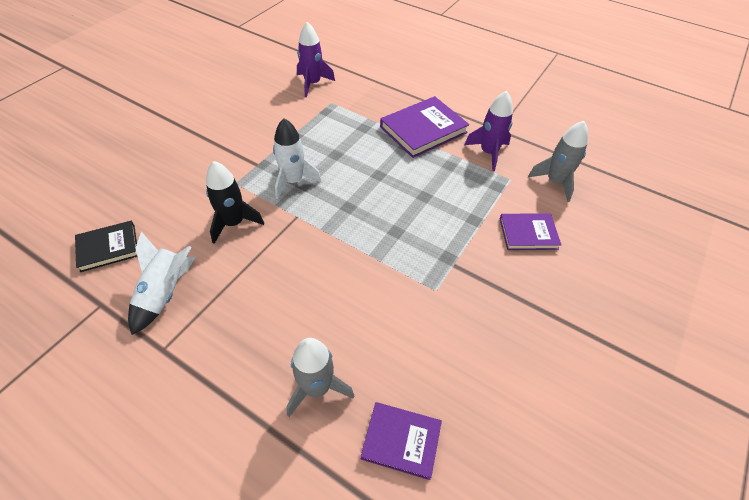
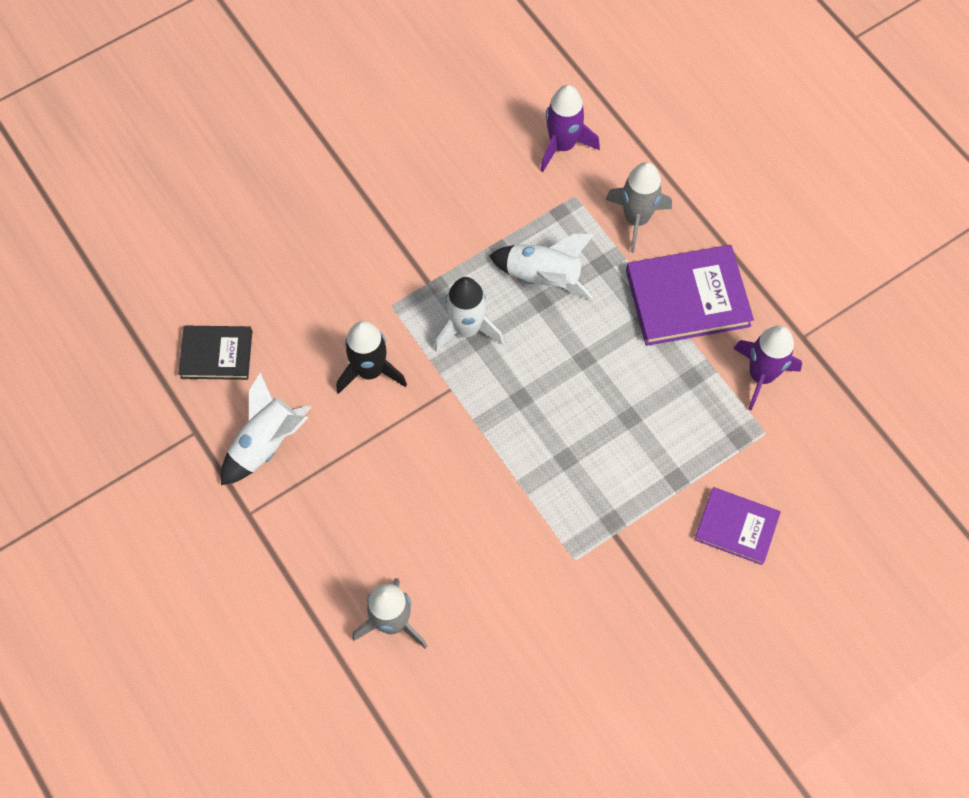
camera: 25 degrees right, 15 degrees up
(331, 143) = (543, 277): none -> white rocket
(401, 441) = (454, 711): purple book -> none
(555, 182) = (827, 461): grey rocket -> grey rocket (636, 219)

